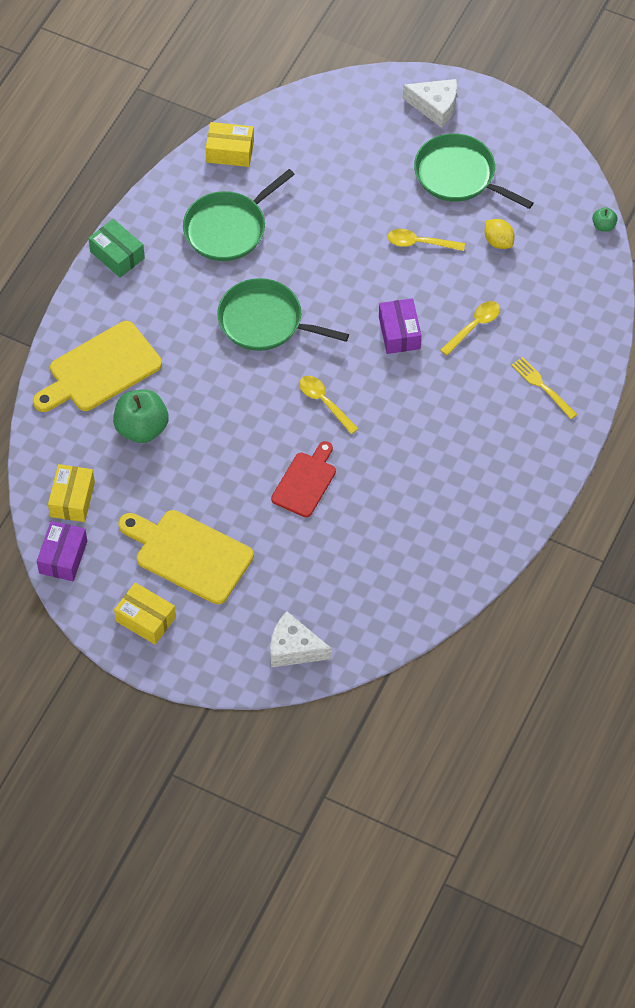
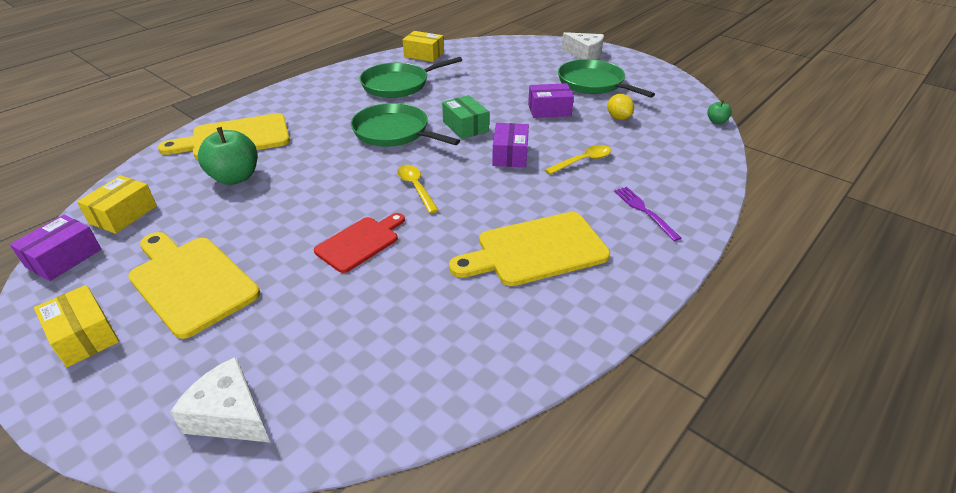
camera: 15 degrees right, 20 degrees down
(117, 255) = (305, 85): green box -> green box (465, 126)
(420, 243) = (549, 110): yellow spoon -> purple box
(457, 456) = (536, 250): none -> yellow cutting board
(542, 386) = (644, 211): yellow fork -> purple fork

